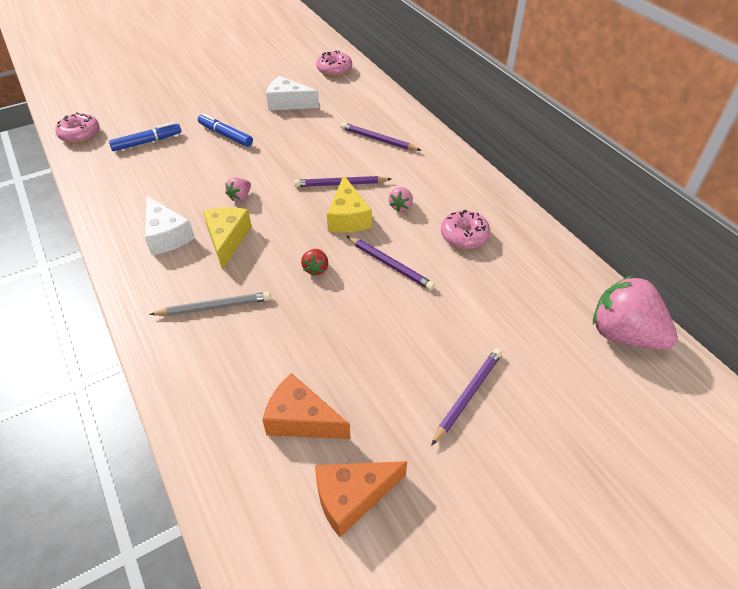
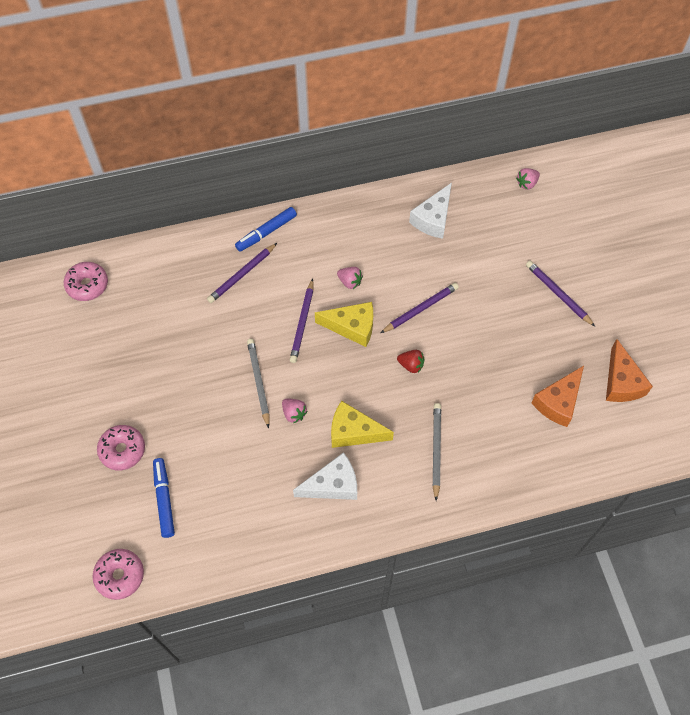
camera: 75 degrees left, 15 degrees up
(225, 135) = (180, 416): blue marker -> blue marker (266, 232)
(269, 170) = (259, 382): none -> grey pencil
(288, 103) = (140, 344): white cheese -> white cheese (433, 219)
(464, 236) = (401, 246): pink donut -> pink donut (122, 450)
(623, 334) = (527, 183): pink strawberry -> pink strawberry, size x0.44

